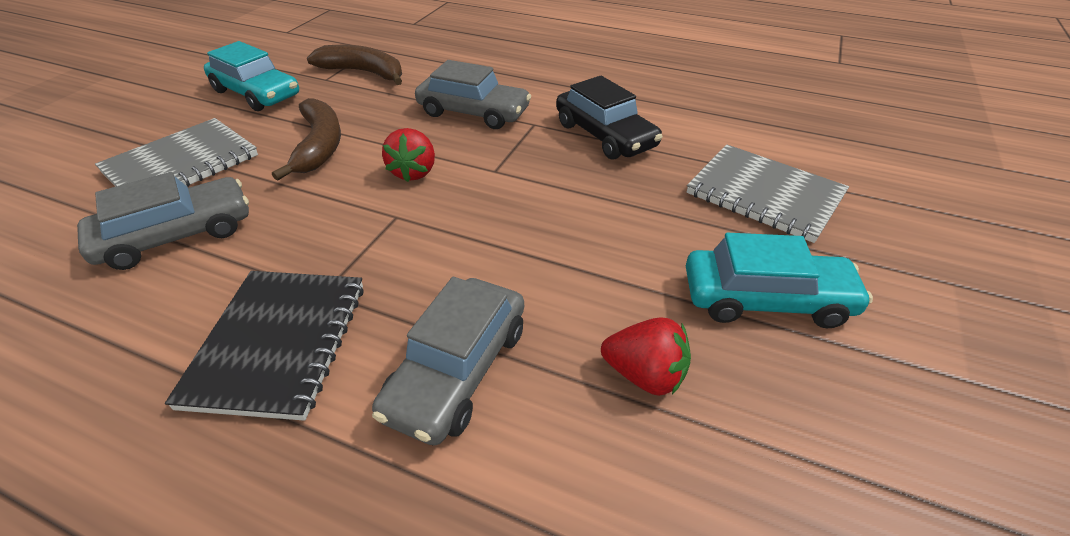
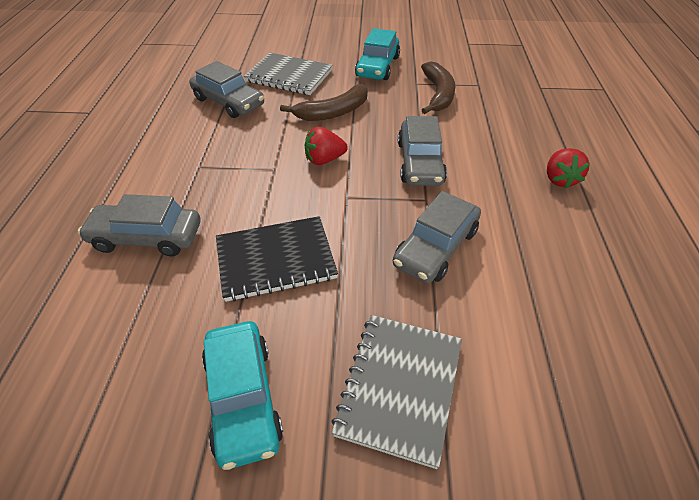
camera: 70 degrees right, 5 degrees up
(278, 343) = (157, 166): black notebook -> black notebook (276, 260)
(605, 135) = (435, 247): black car -> grey car
(645, 375) = (152, 327): red strawberry -> red strawberry (559, 179)

